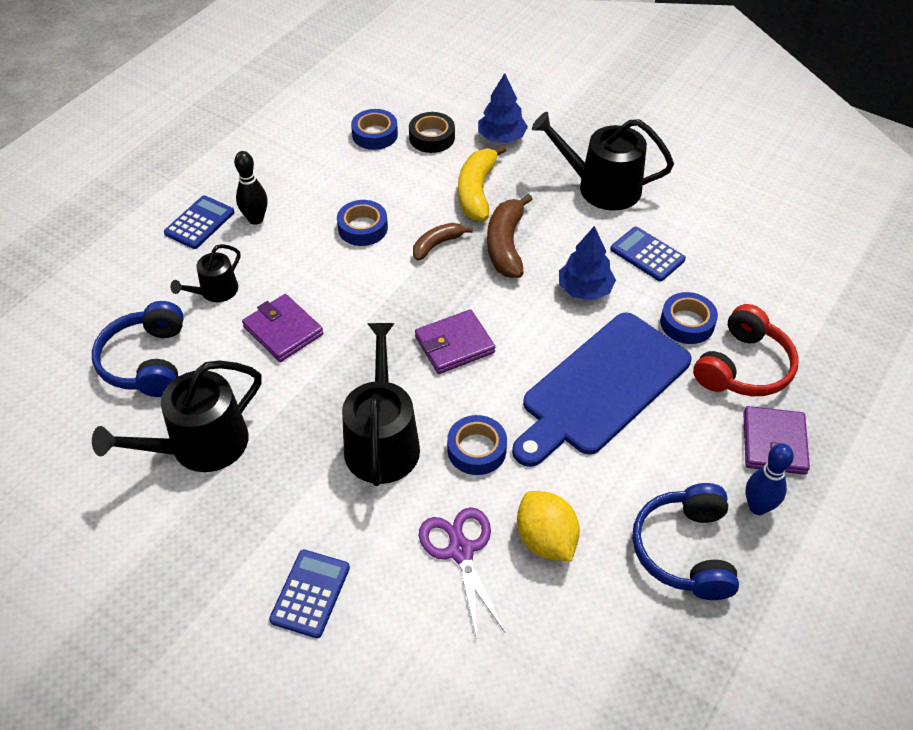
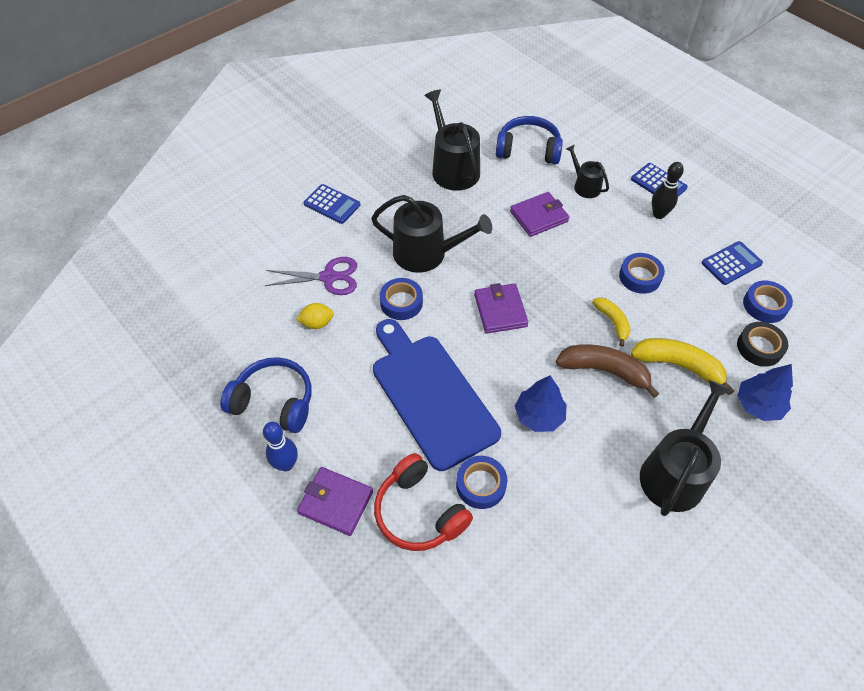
camera: 105 degrees right, 5 degrees up
(437, 244) = (612, 322): brown banana -> yellow banana
(546, 540) = (317, 323): yellow lemon -> yellow lemon, size x0.64
(647, 254) = (573, 482): blue calculator -> blue calculator (731, 263)

